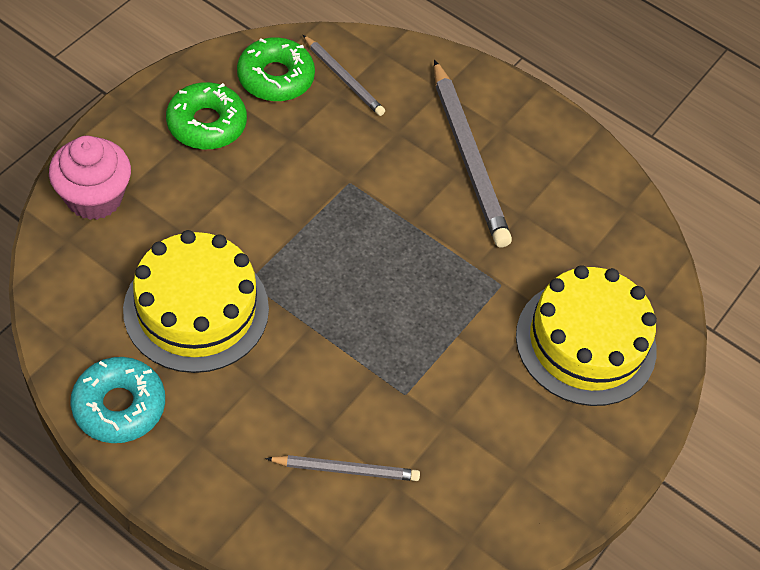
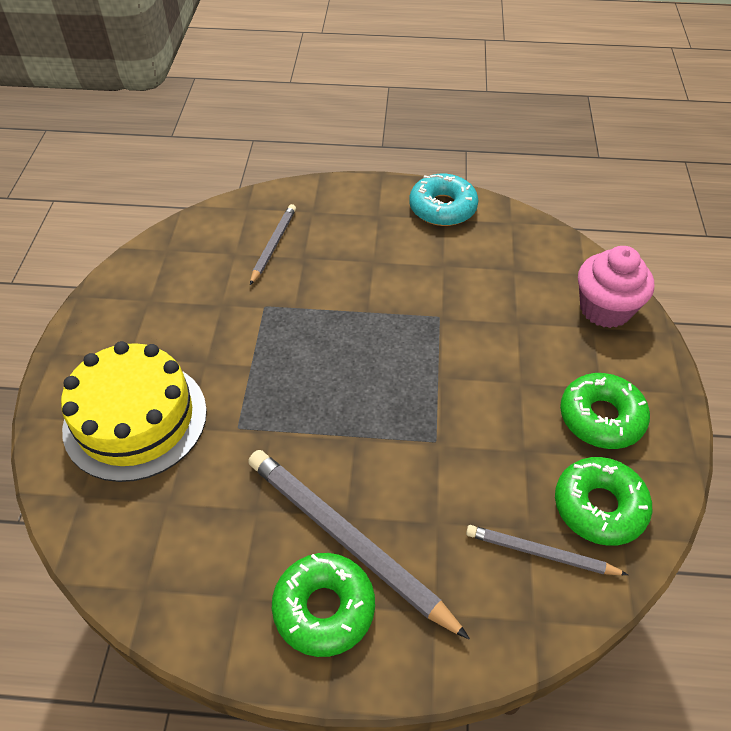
camera: 155 degrees right, 5 degrees down
(196, 309) = (455, 279): yellow cake -> none
(346, 469) = (273, 245): grey pencil -> grey pencil turned 135 degrees clockwise
(511, 130) = (324, 608): none -> green donut

